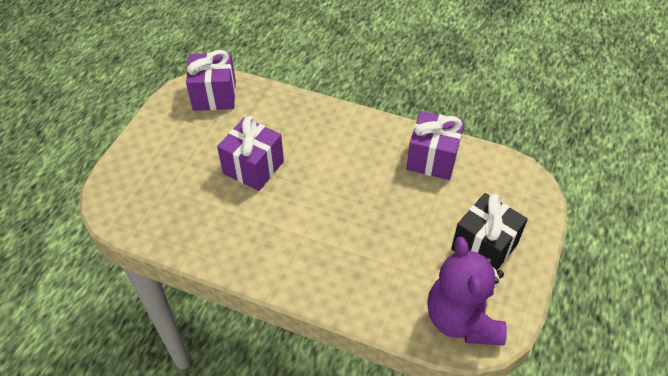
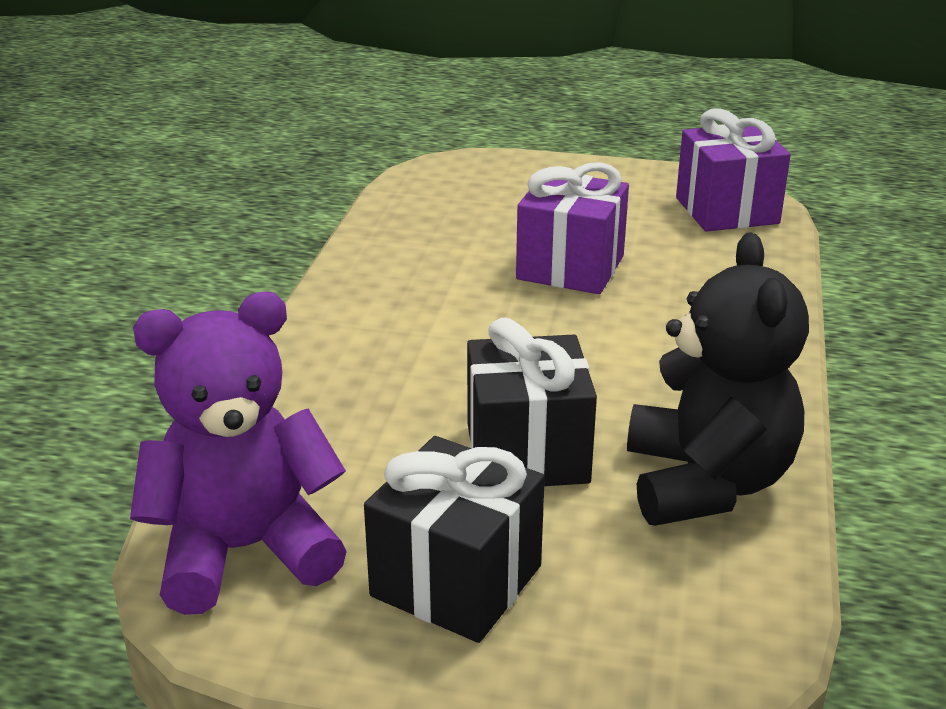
camera: 80 degrees right, 20 degrees down
(406, 211) = (527, 453): none -> black gift
(432, 159) = (706, 482): purple gift -> black teddy bear

